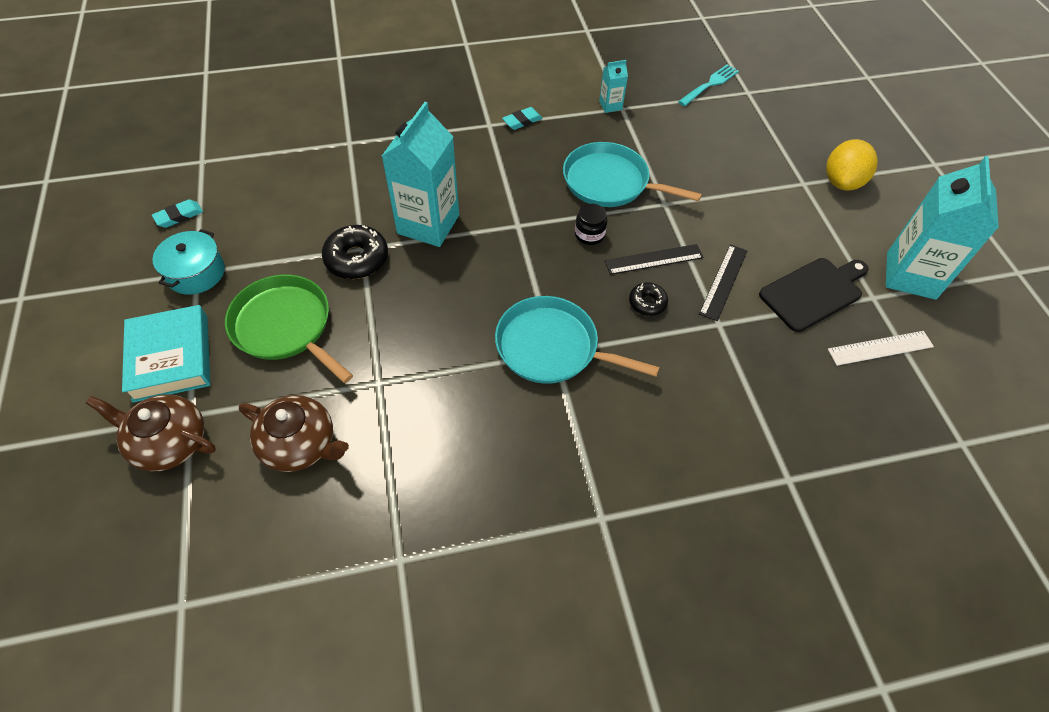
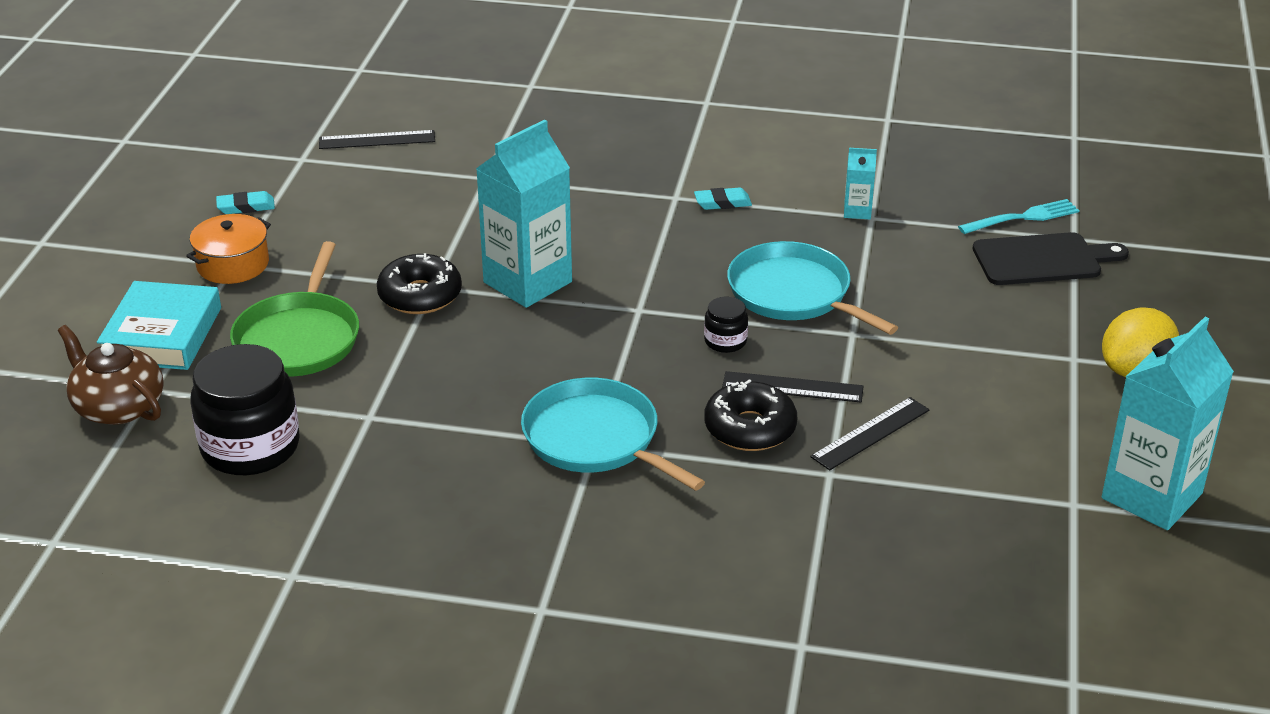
camera: 25 degrees right, 20 degrees down
(196, 273) = (233, 264): turquoise pot -> orange pot
(251, 130) = (377, 140): none -> black ruler
(285, 326) = (299, 338): green pan -> green pan turned 150 degrees counterclockwise
(300, 444) = (250, 447): brown teapot -> black jar
(647, 303) = (750, 428): black donut -> black donut, size x1.73
(813, 292) = (989, 476): black cutting board -> black cutting board (1042, 259)
(880, 348) = (1038, 558): white ruler -> none

